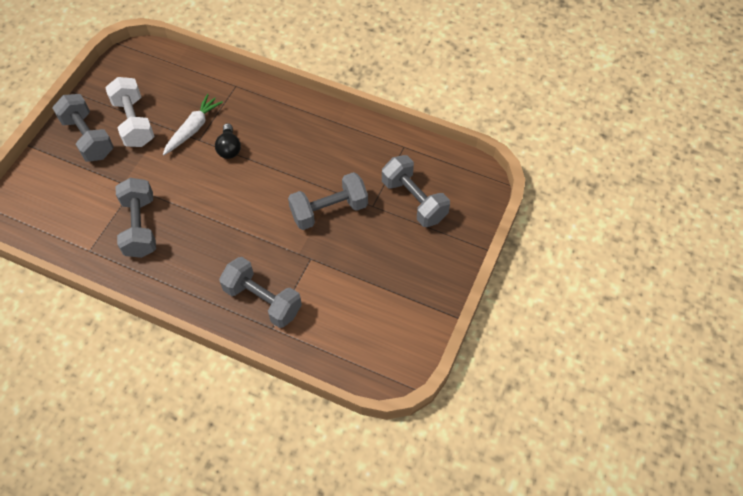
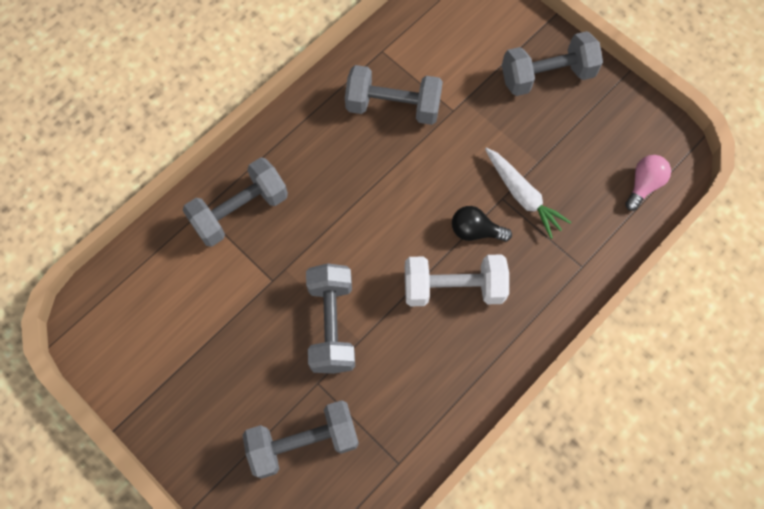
camera: 110 degrees right, 10 degrees up
(134, 122) = (555, 130): white dumbbell -> white dumbbell (453, 287)
(164, 66) = (643, 185): none -> pink light bulb

